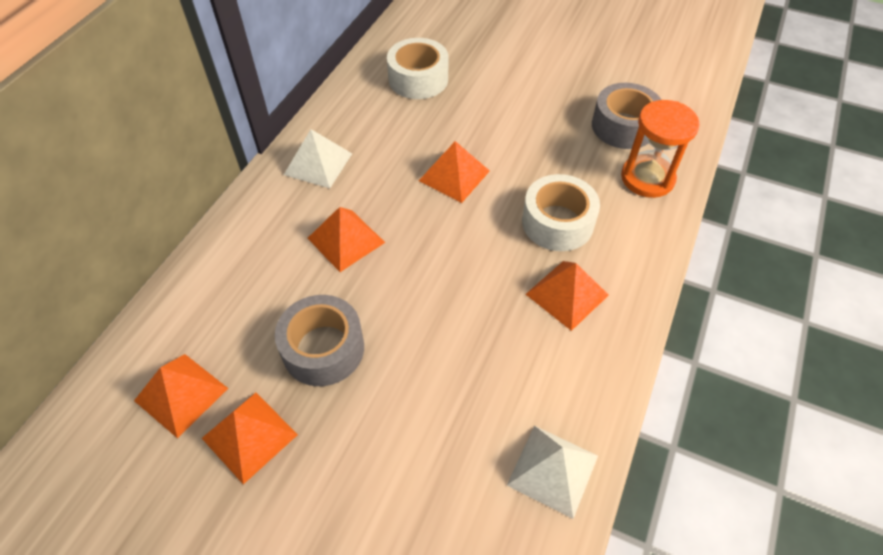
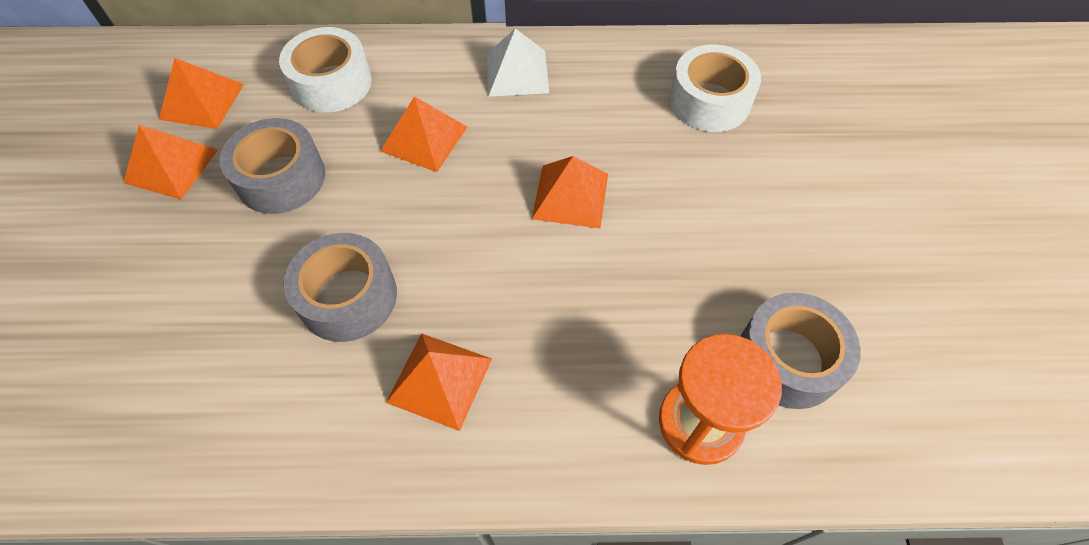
camera: 65 degrees right, 5 degrees up
(472, 330) = (348, 297): none -> grey tape
(553, 470) = (187, 443): white pyramid -> none
(557, 222) = (553, 332): white tape -> white tape (331, 83)

